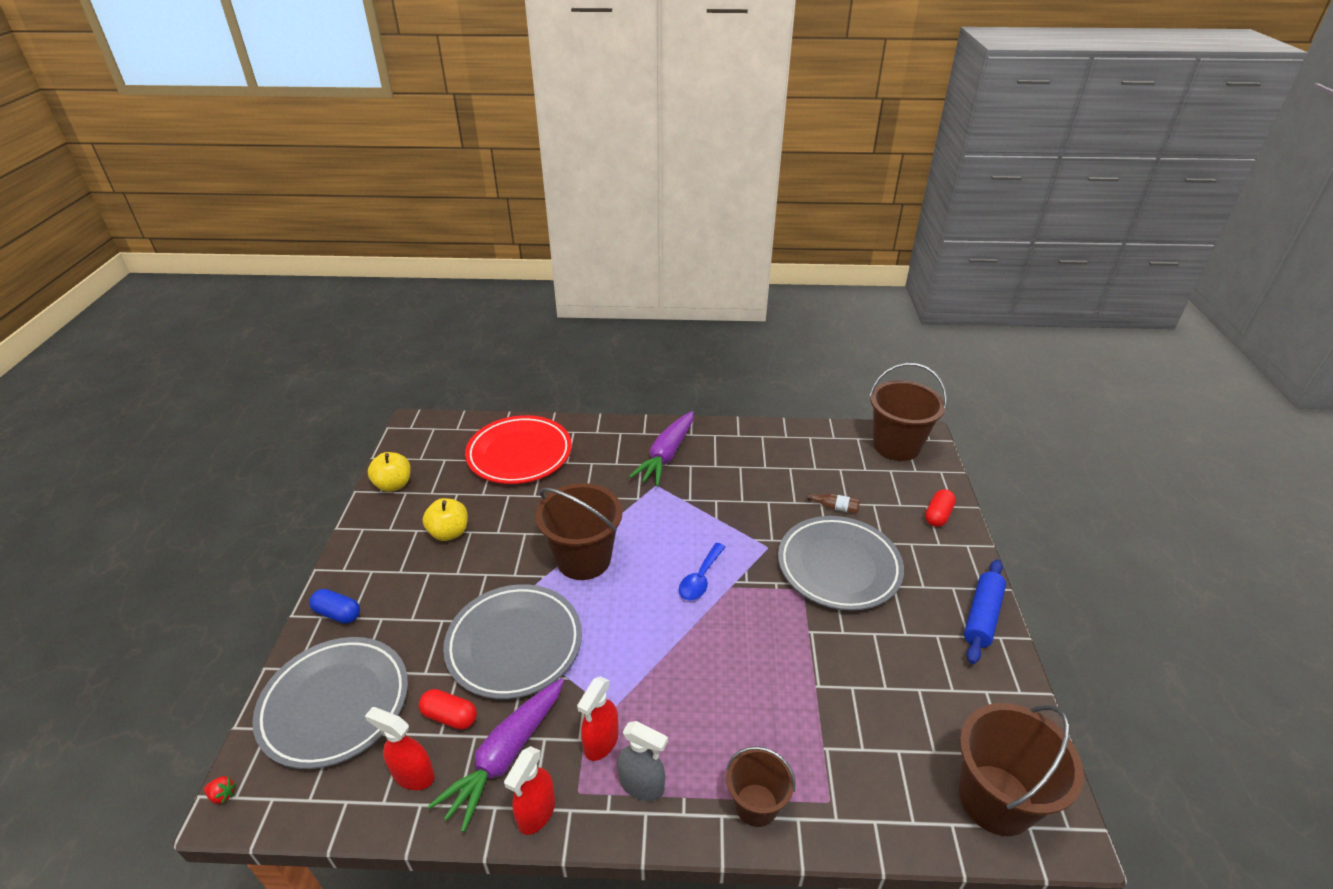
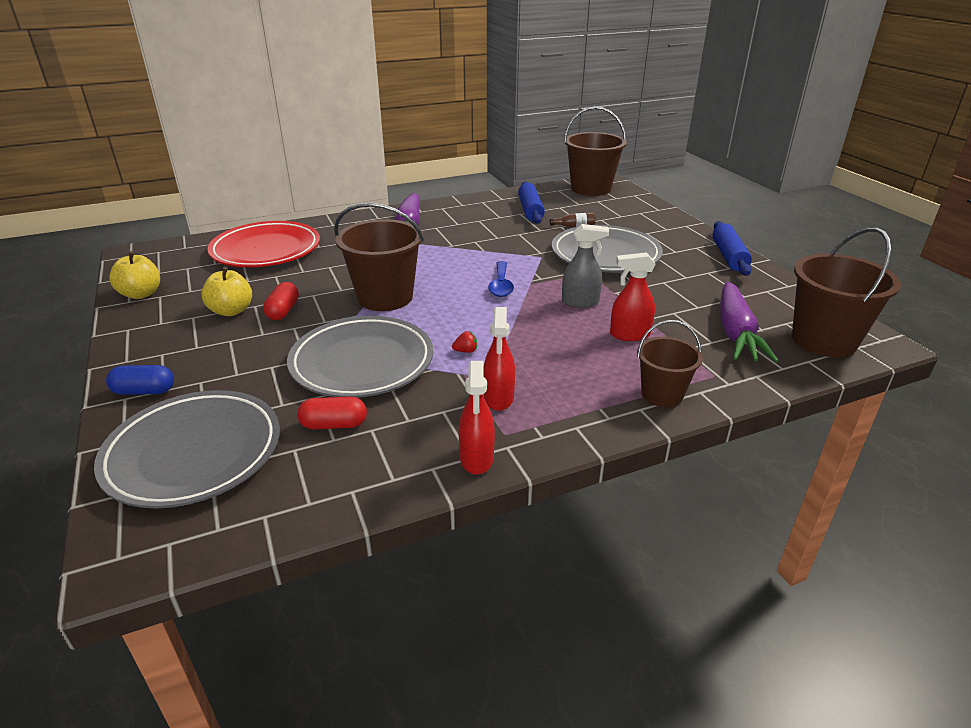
camera: 25 degrees left, 5 degrees down
(222, 795) = (98, 561): red strawberry -> red strawberry (466, 351)
(413, 775) = (327, 474): red spray bottle -> red spray bottle (629, 335)
(506, 756) = (415, 433): purple carrot -> purple carrot (735, 332)
(642, 785) = (558, 412): grey spray bottle -> grey spray bottle (580, 302)
(804, 465) = (530, 210): none -> blue rolling pin
(937, 515) = (652, 216): red capsule -> red capsule (283, 311)

